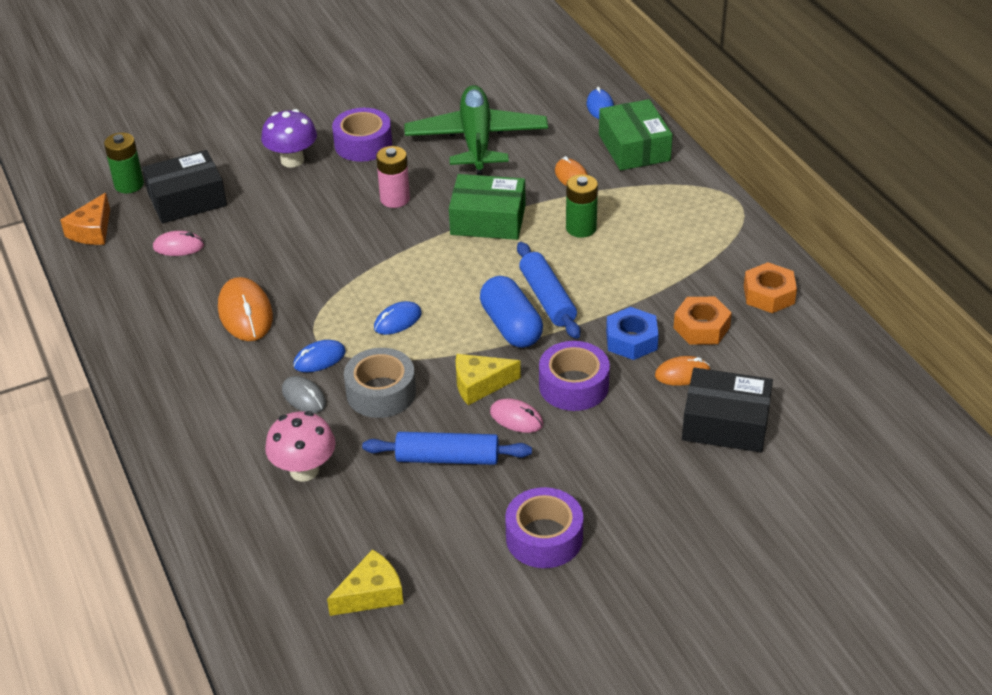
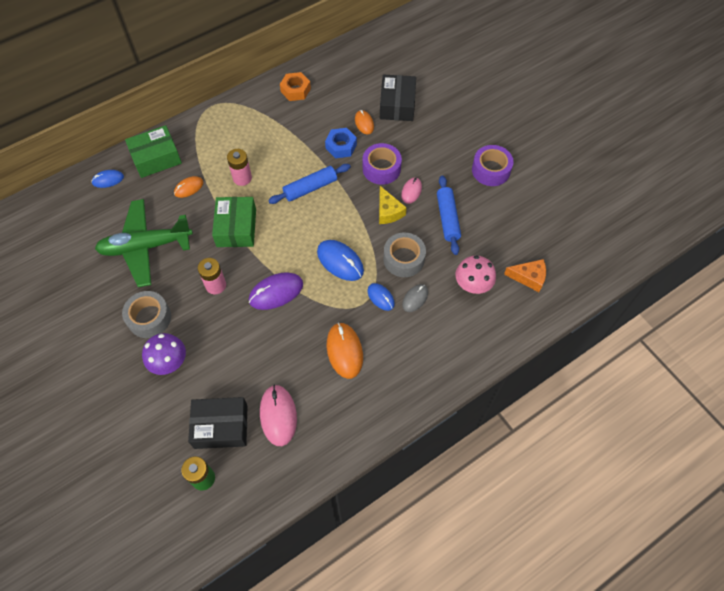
camera: 100 degrees left, 20 degrees up
(92, 231) = (264, 487): orange cheese -> orange cheese (529, 277)
(178, 246) = (278, 415): pink mouse -> pink mouse, size x1.67
(187, 199) = (221, 426): black box -> black box turned 60 degrees counterclockwise
(245, 313) = (344, 351): orange mouse -> orange mouse turned 75 degrees counterclockwise
(363, 144) = (149, 318): purple tape -> grey tape
(365, 253) = (276, 292): none -> purple mouse
(371, 594) = (546, 237): yellow cheese -> none
(397, 321) = (340, 261): blue mouse -> blue mouse, size x1.67
(511, 326) = (337, 203): blue capsule -> none
(581, 228) = (242, 178): green battery -> pink battery
(701, 327) = (326, 117): orange nut -> none

